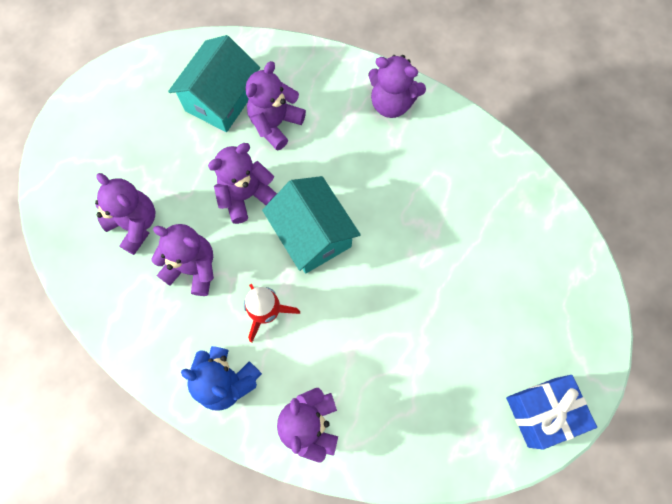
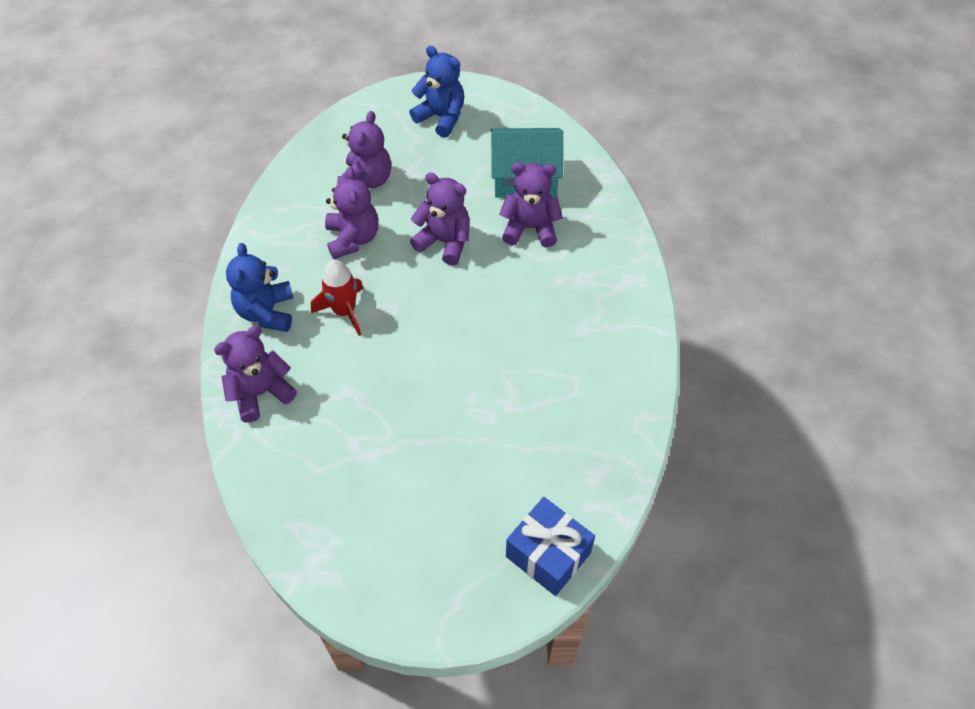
camera: 60 degrees right, 15 degrees down
(107, 127) = (441, 117): none -> blue teddy bear
(312, 234) = (440, 308): turquoise house -> none
(391, 103) = (621, 307): purple teddy bear -> none
(542, 412) = (378, 588): blue gift -> blue gift (548, 555)

